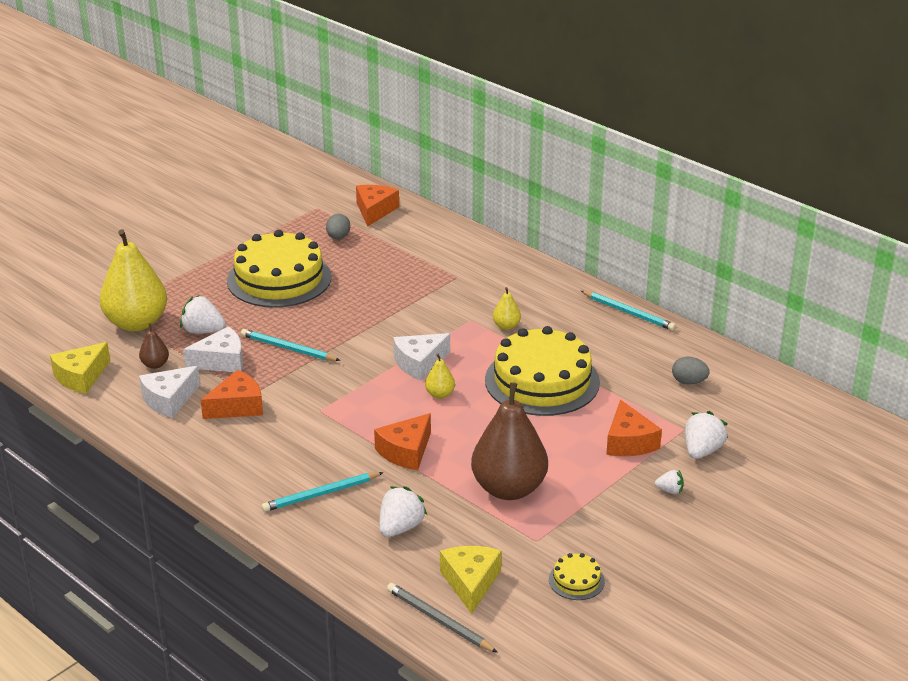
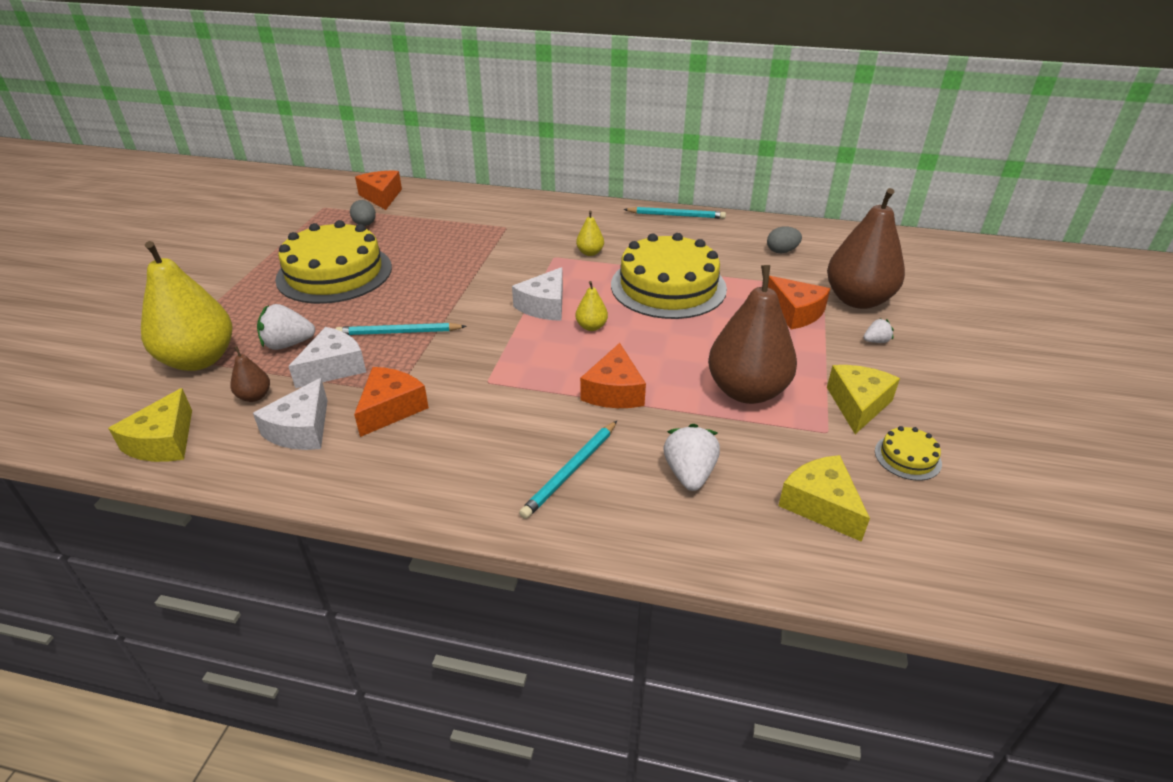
camera: 30 degrees left, 5 degrees up
(439, 620) = (840, 566): grey pencil -> none
(586, 531) = (857, 405): none -> yellow cheese
(702, 451) = (857, 300): white strawberry -> brown pear

